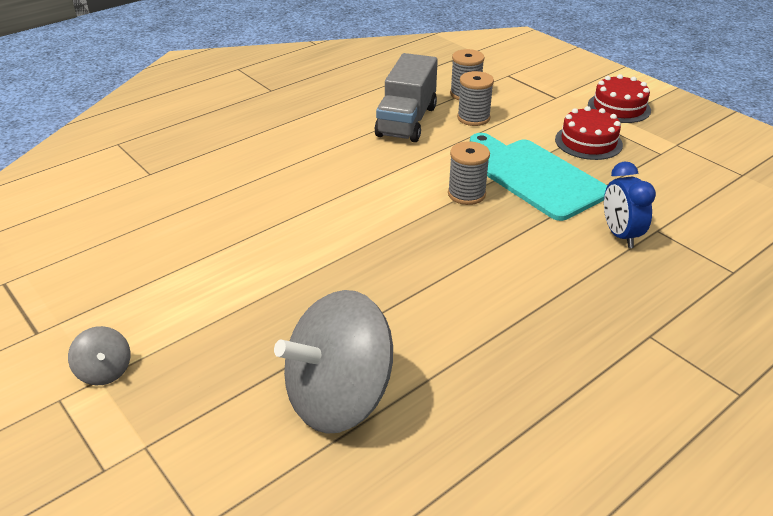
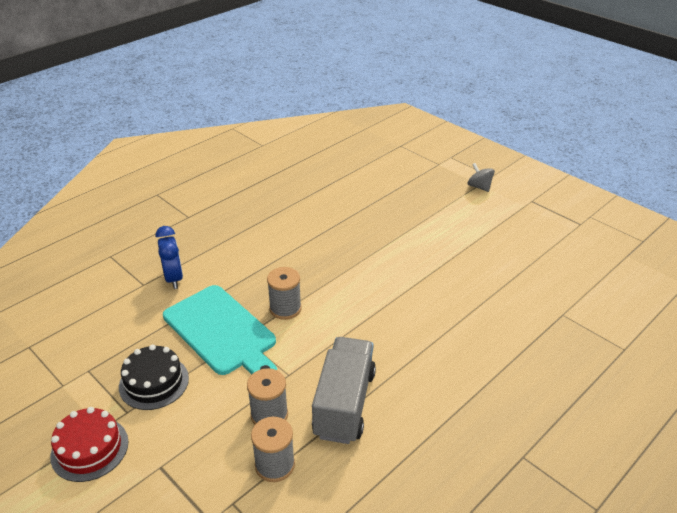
camera: 175 degrees right, 0 degrees up
(339, 397) = (357, 183): grey spinning top -> none
(588, 142) = (154, 382): red cake -> black cake

